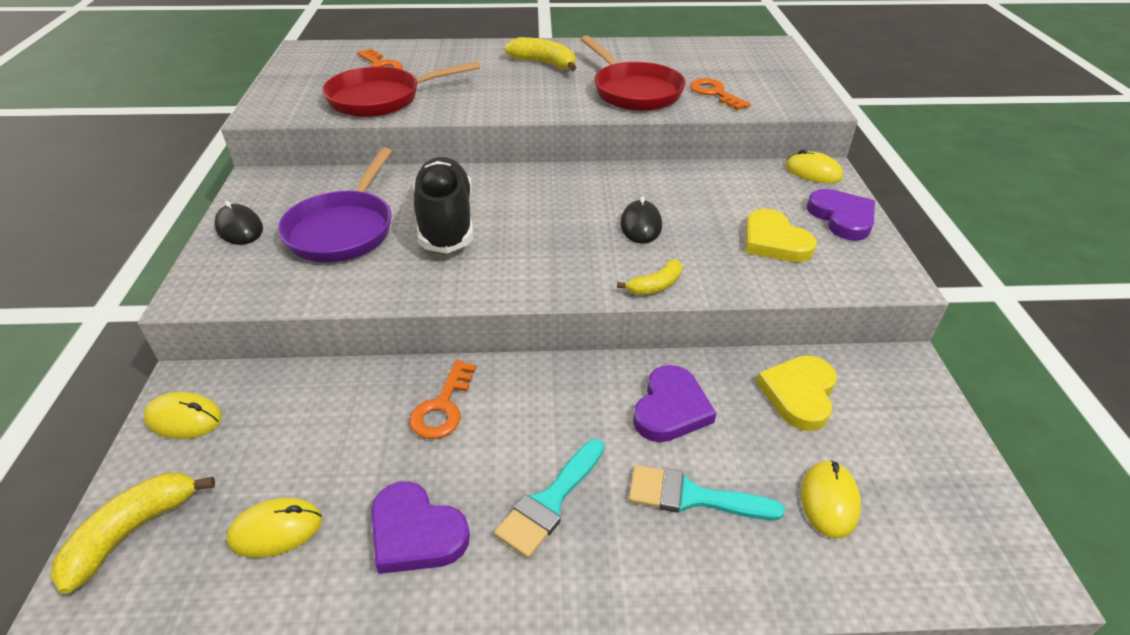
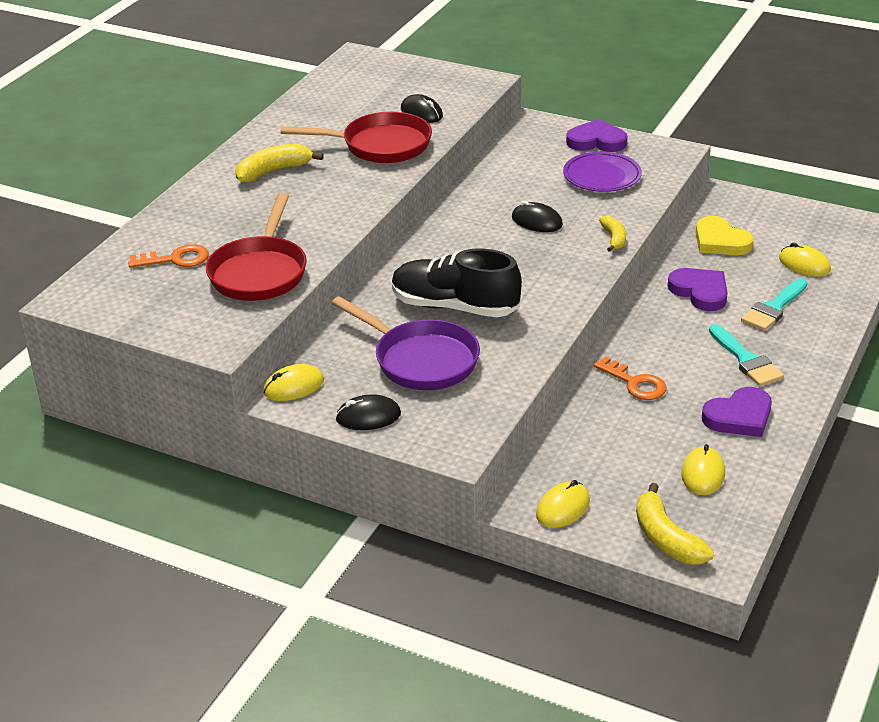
camera: 60 degrees left, 5 degrees down
(714, 93) = (421, 113): orange key -> black mouse
(774, 241) = (602, 176): yellow heart -> purple plate
(813, 172) = (530, 128): yellow mouse -> yellow mouse (293, 386)

